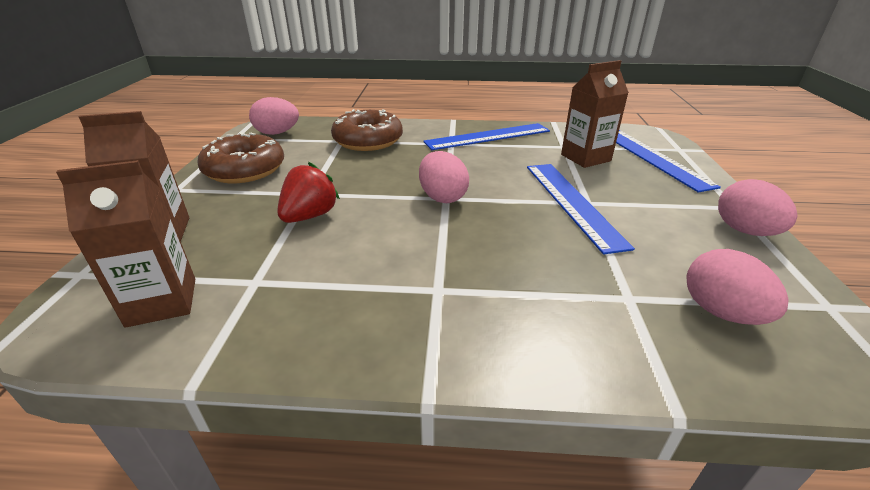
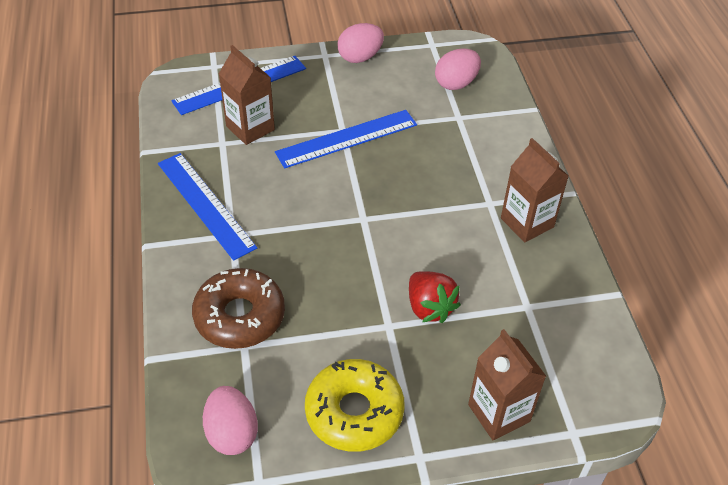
camera: 105 degrees left, 15 degrees up
(162, 302) = (572, 351): brown carton -> brown carton (527, 222)
(245, 170) = (354, 412): brown donut -> yellow donut
(310, 216) = (429, 307): red strawberry -> red strawberry turned 135 degrees counterclockwise
(442, 197) = (363, 221): pink egg -> none

